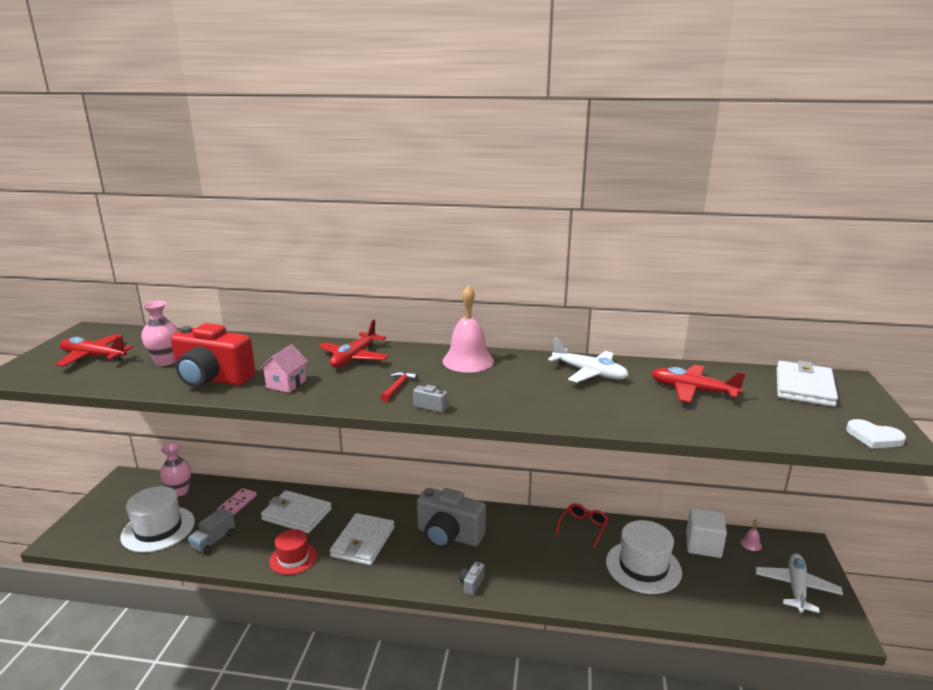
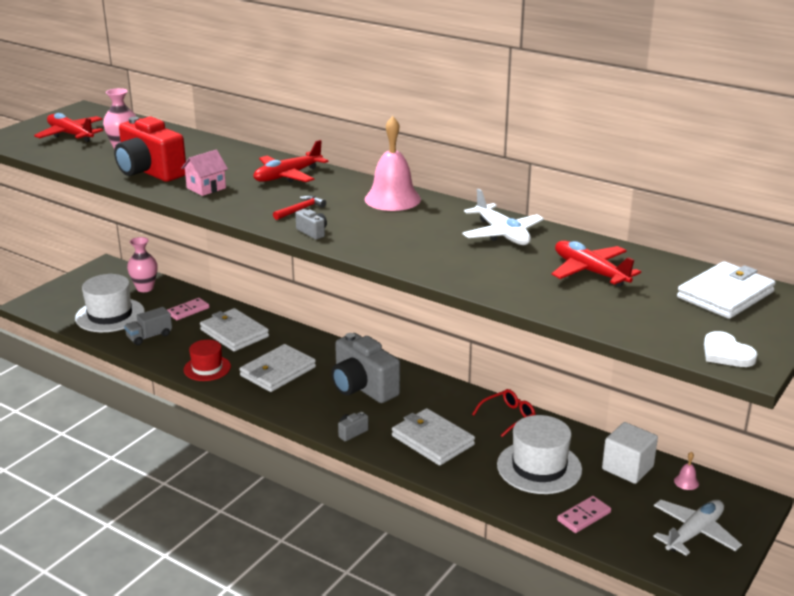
camera: 25 degrees right, 5 degrees up
(543, 569) = (432, 440): none -> white wallet
(713, 602) = (584, 516): none -> pink domino

